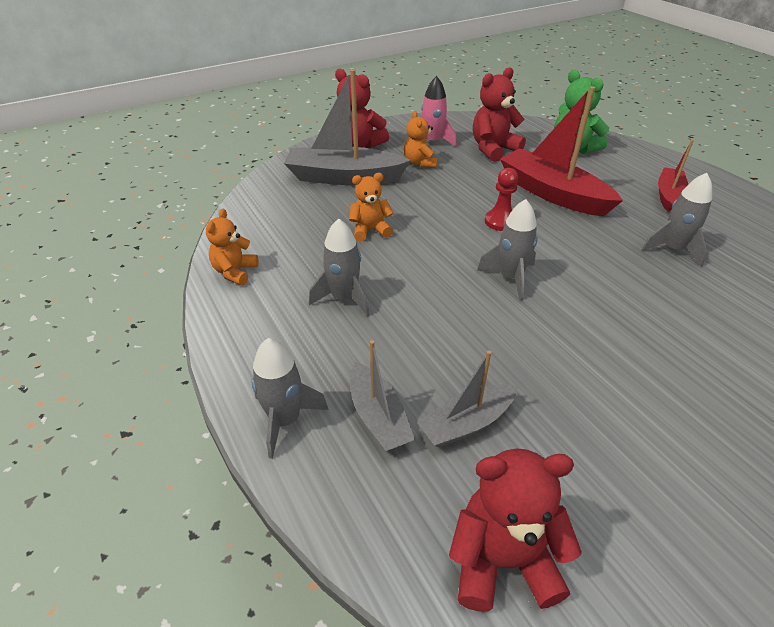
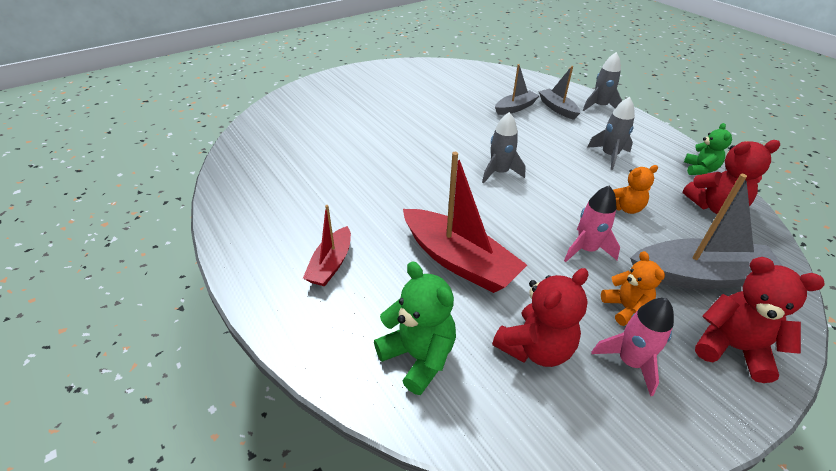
camera: 175 degrees right, 0 degrees up
(235, 272) = (700, 169): orange teddy bear -> green teddy bear
(432, 197) = (586, 249): none -> pink rocket
(500, 221) = (512, 222): red pawn -> none
(502, 561) = (496, 79): red teddy bear -> red teddy bear (715, 207)
(673, 249) = (365, 200): grey rocket -> none

